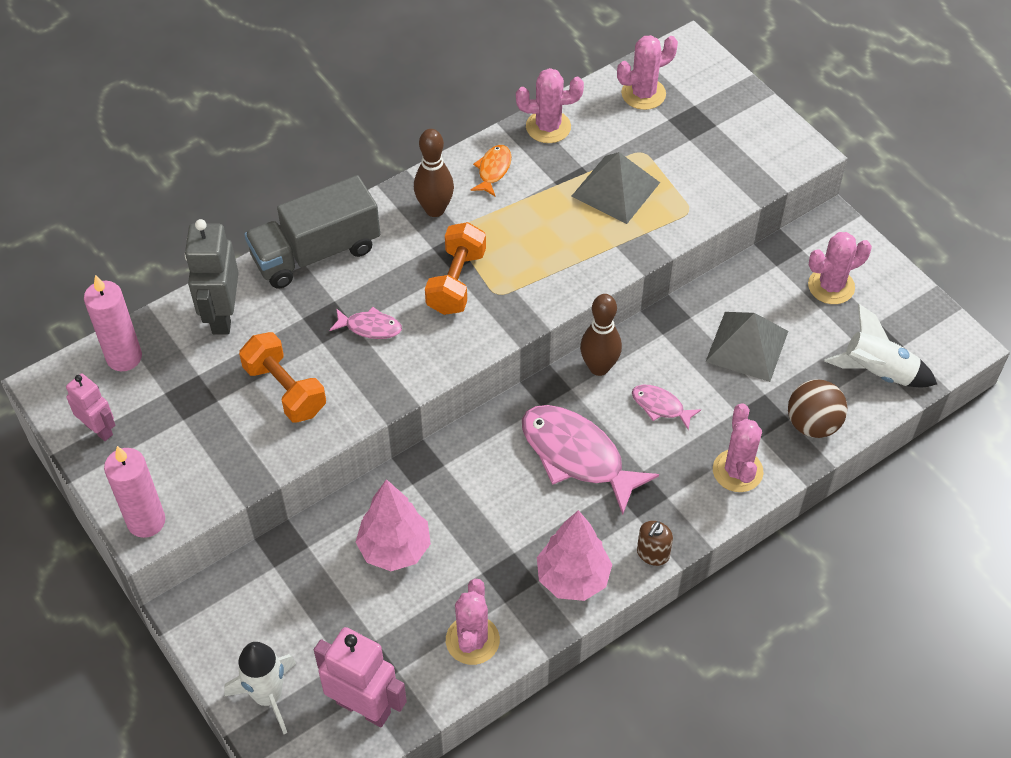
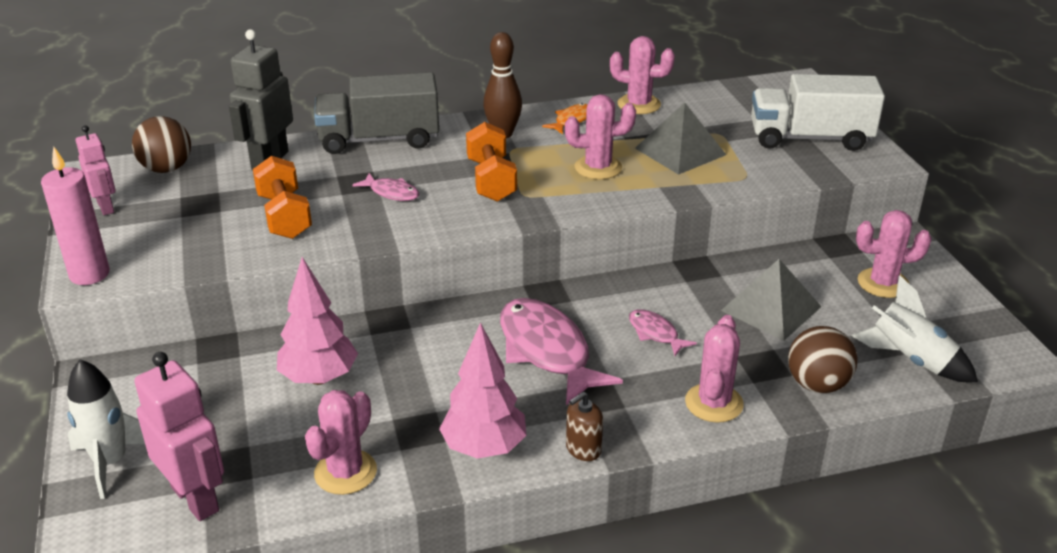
camera: 20 degrees right, 20 degrees down
(124, 357) = (166, 169): pink candle -> brown ball
(456, 282) = (491, 180): orange dumbbell -> orange dumbbell turned 45 degrees counterclockwise
(599, 367) = (607, 291): brown bowling pin -> none
(643, 94) = (740, 100): pink cactus -> pink cactus (598, 168)
(728, 136) = (810, 138): none -> white truck

